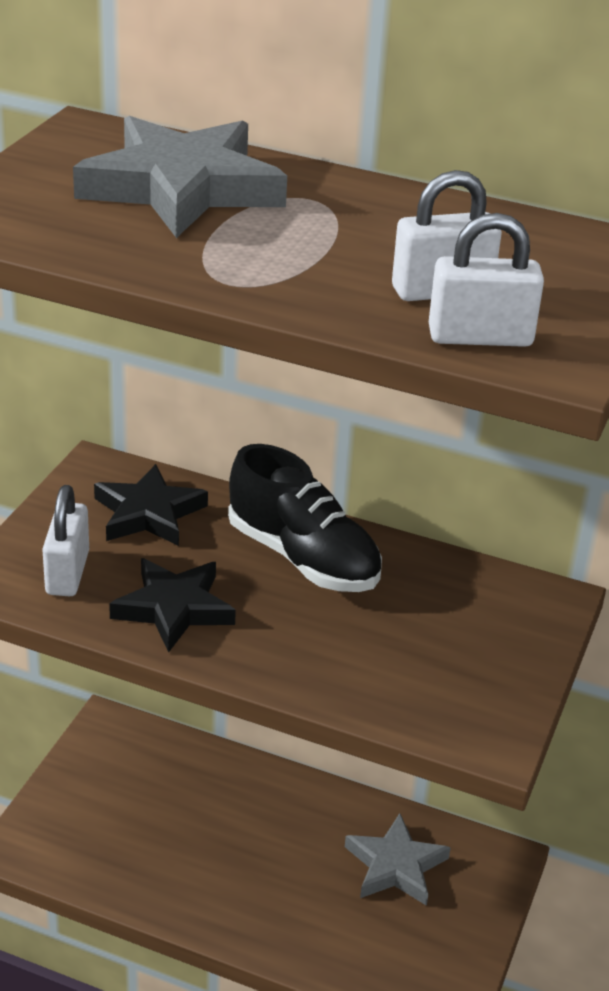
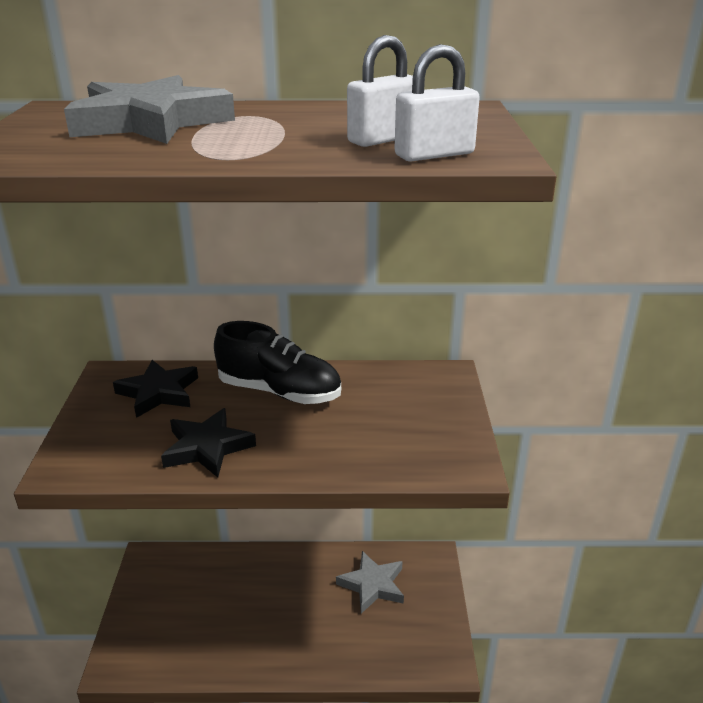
camera: 20 degrees left, 5 degrees down
(67, 573) = (116, 446): white padlock -> none

